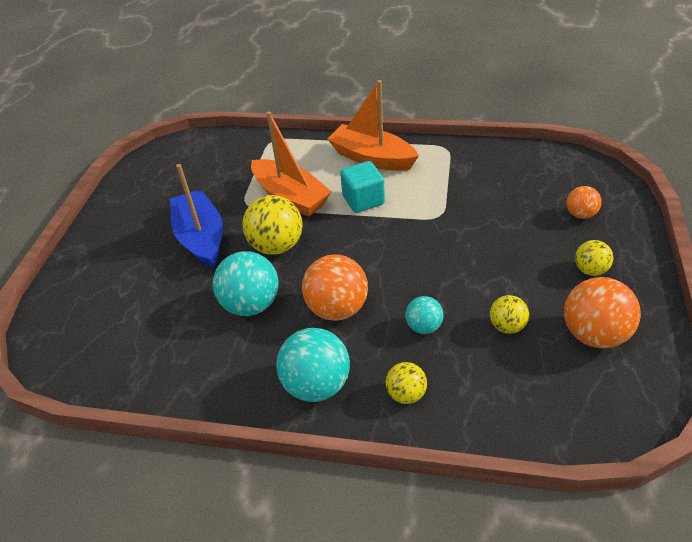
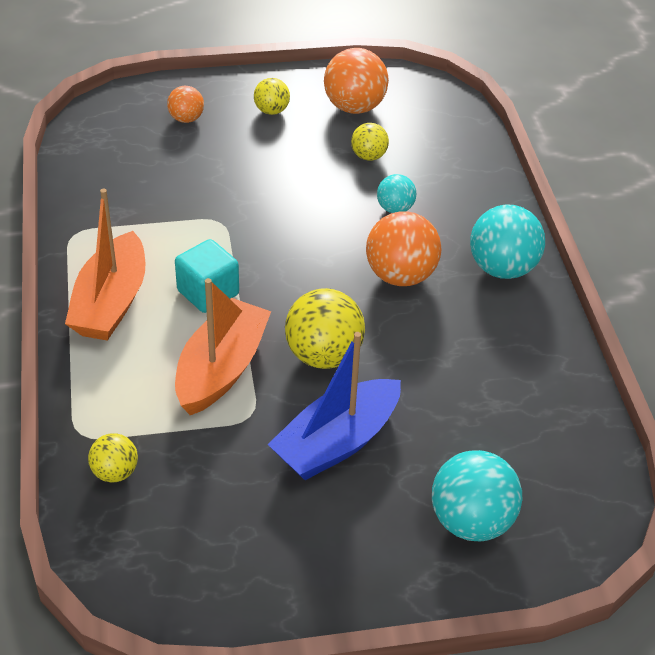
camera: 115 degrees left, 0 degrees up
(251, 304) = (428, 349): turquoise ball -> turquoise ball (471, 521)
(406, 394) = (479, 208): yellow ball -> yellow ball (115, 472)

